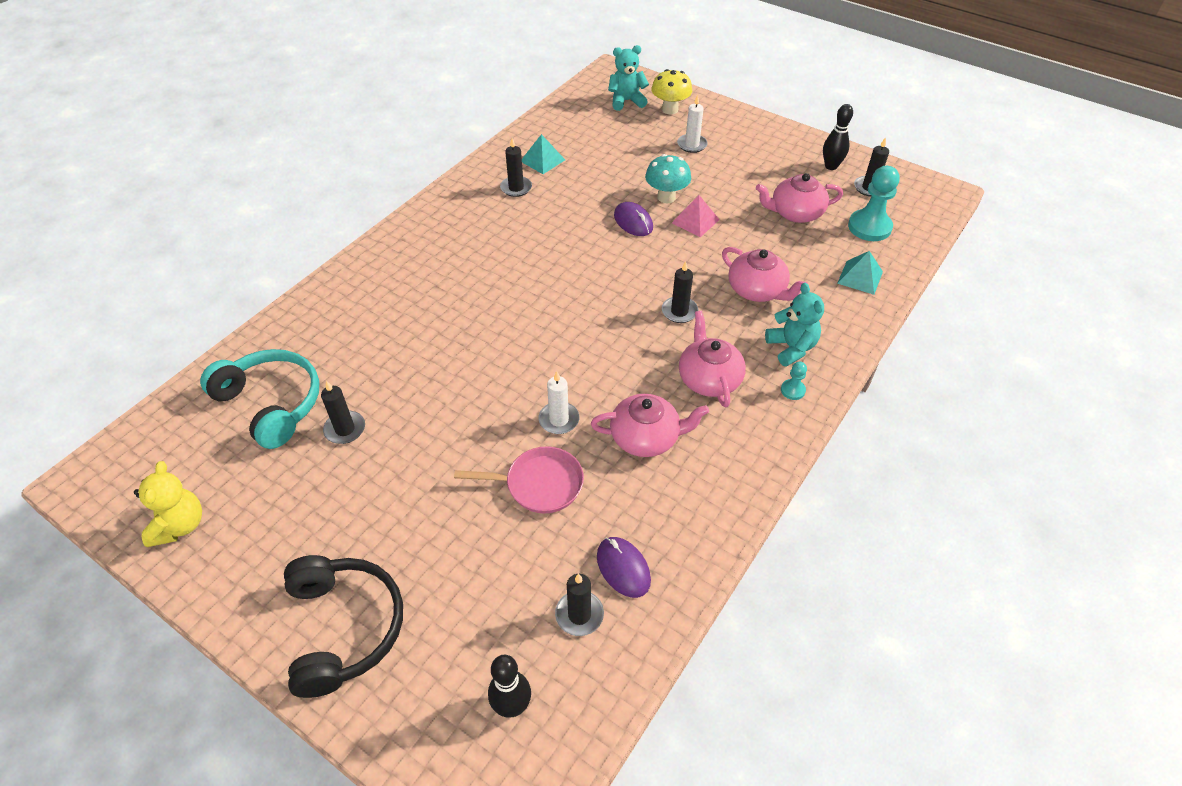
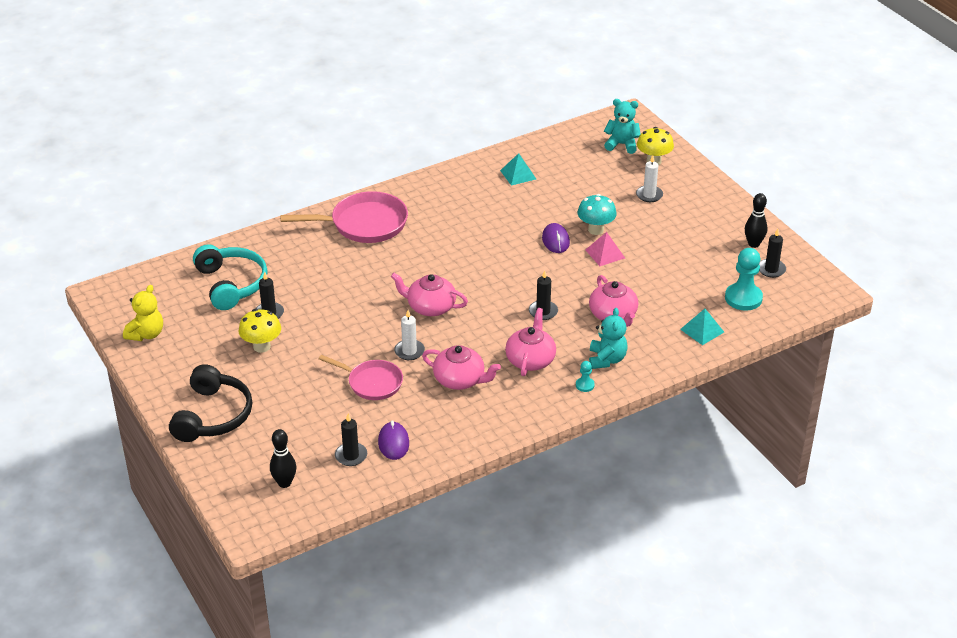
camera: 25 degrees right, 10 degrees down
(360, 484) = (261, 346): none -> yellow mushroom
(403, 268) = (364, 224): none -> pink pan
(516, 188) = (483, 190): black candle -> none
(795, 213) = (691, 271): pink teapot -> pink teapot (430, 307)

